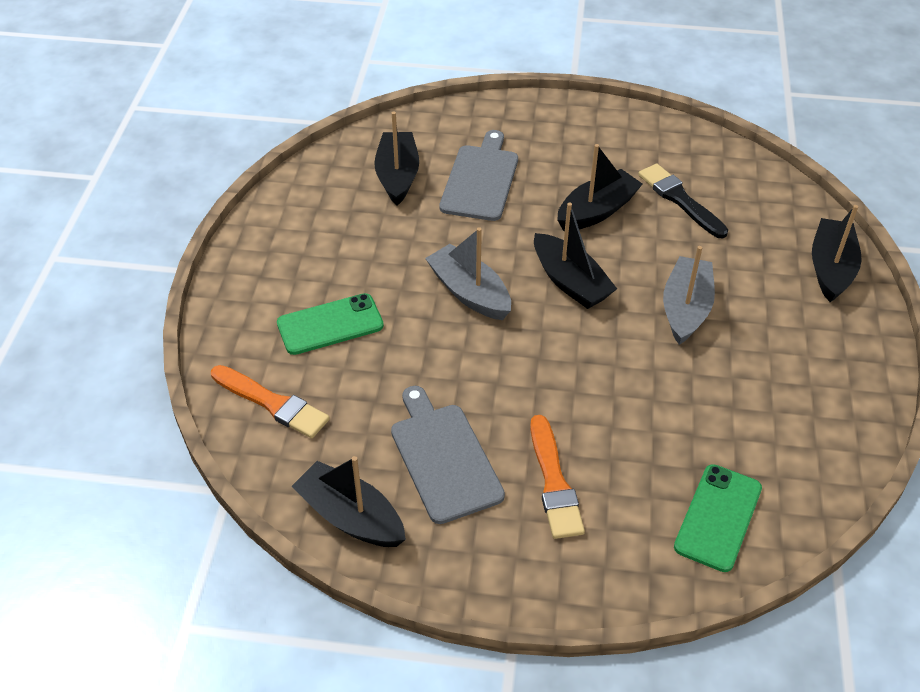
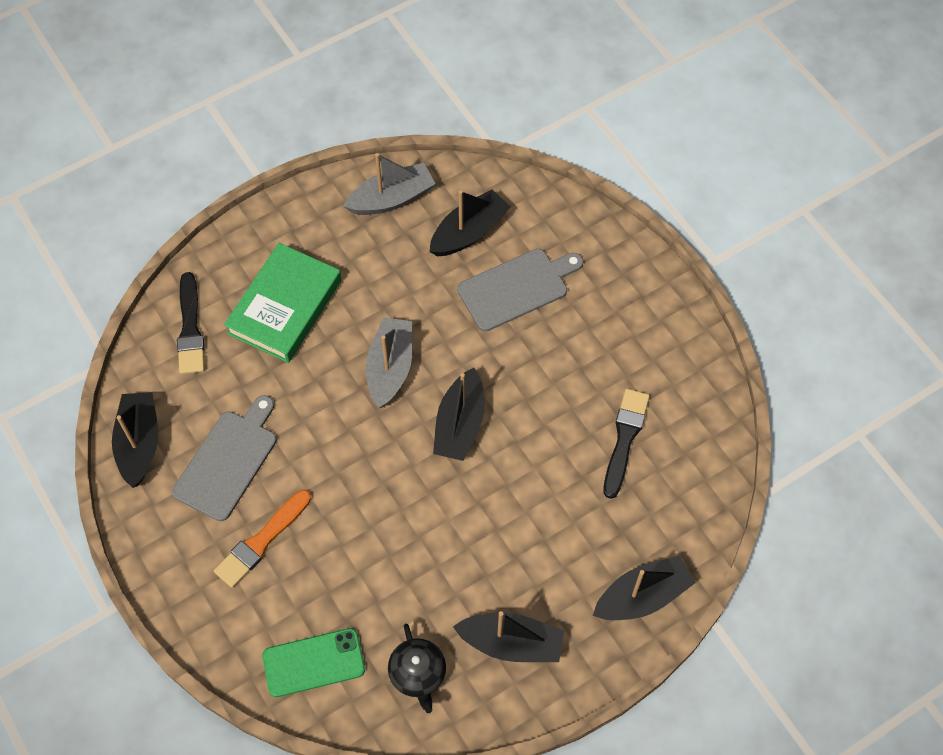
camera: 50 degrees right, 15 degrees up
(272, 403) = (190, 329): orange brush -> black brush
(330, 324) = (285, 307): green phone -> green book
(597, 211) = (555, 390): black boat -> black boat (511, 643)
(685, 309) = (501, 519): grey boat -> grey boat (391, 198)
(791, 448) = (418, 674): none -> black teapot

